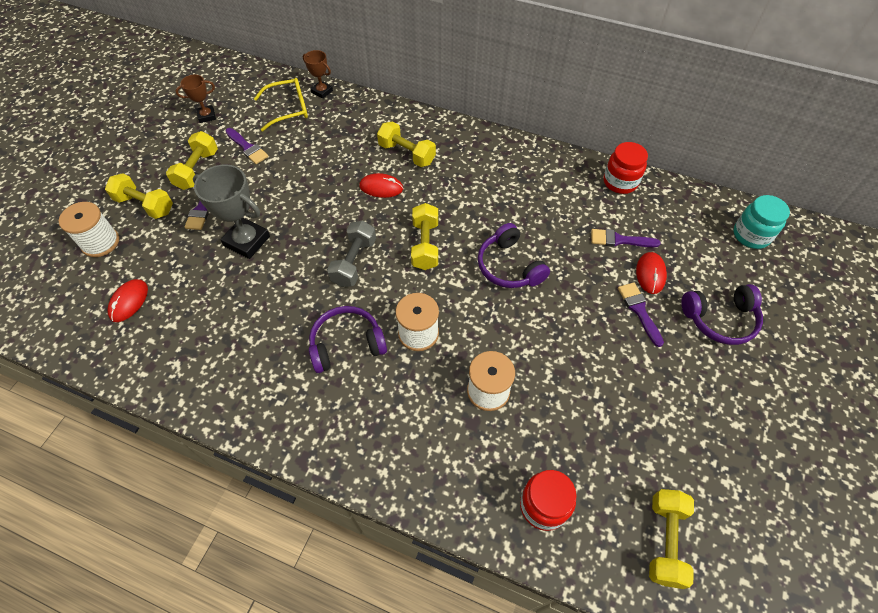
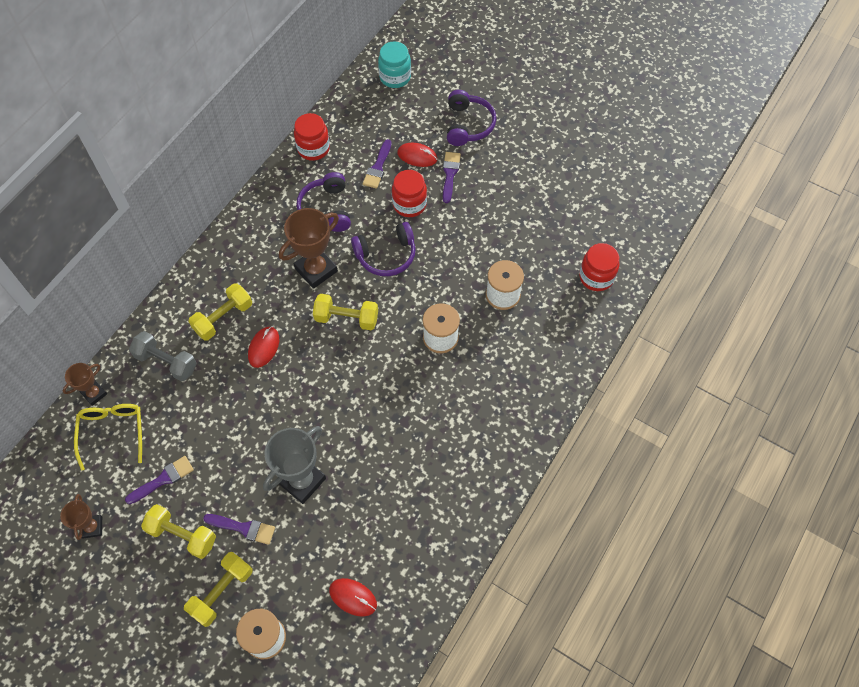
camera: 80 degrees left, 5 degrees up
(347, 344) = (441, 396): purple headphones -> purple headphones (326, 209)
(354, 262) = (352, 382): grey dumbbell -> grey dumbbell (166, 362)
(475, 210) = (316, 270): none -> brown trophy
(582, 277) = (409, 204): none -> red jar
(639, 310) = (450, 174): purple brush -> purple brush turned 105 degrees clockwise
(665, 541) = (627, 212): yellow dumbbell -> none

